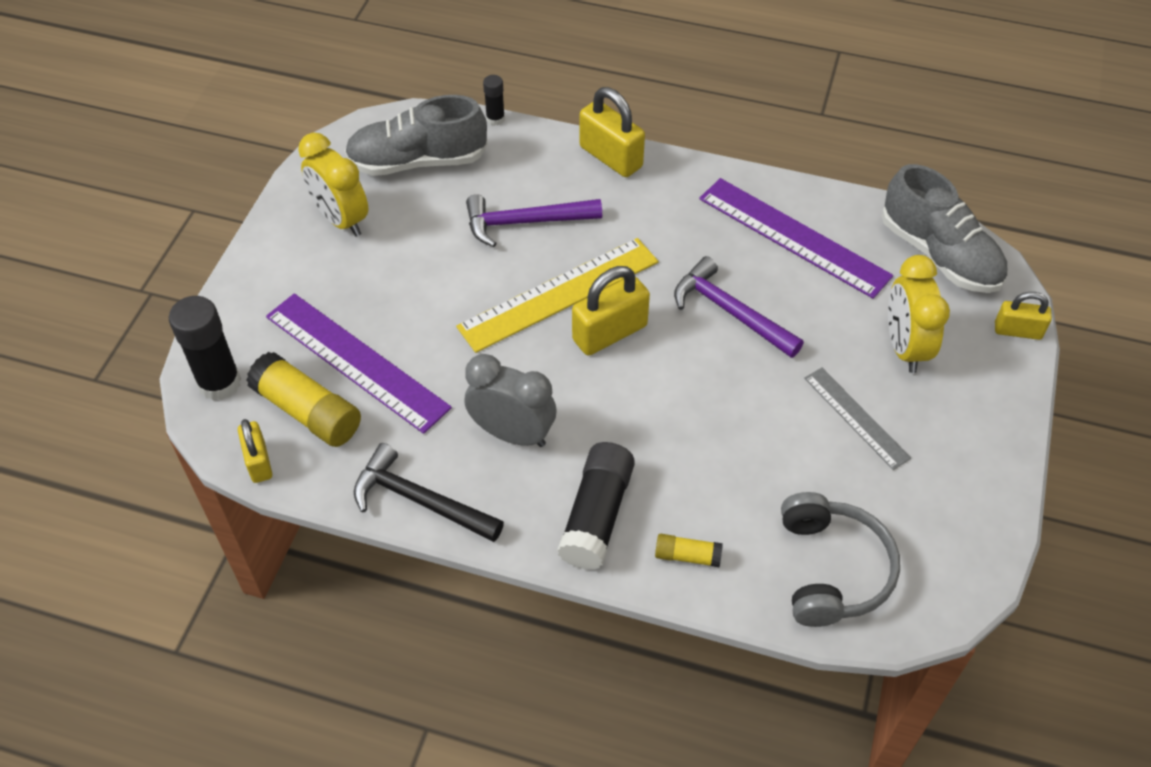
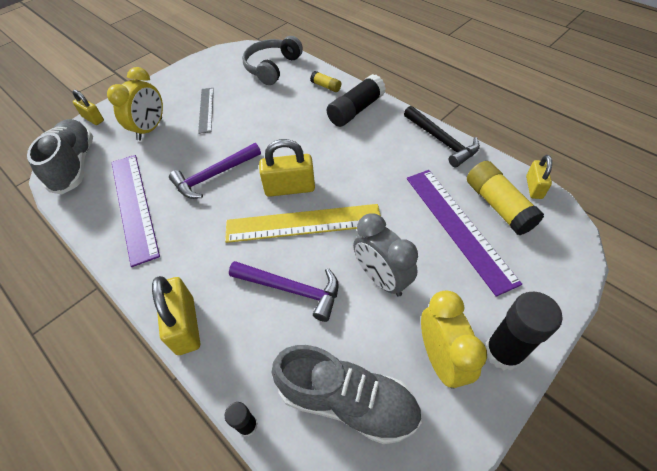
camera: 150 degrees left, 0 degrees up
(219, 383) = (560, 245): black glue stick -> black glue stick (503, 352)
(512, 434) = (378, 155): grey clock -> grey clock (381, 278)
(730, 311) = (214, 176): purple hammer -> purple hammer turned 75 degrees clockwise

